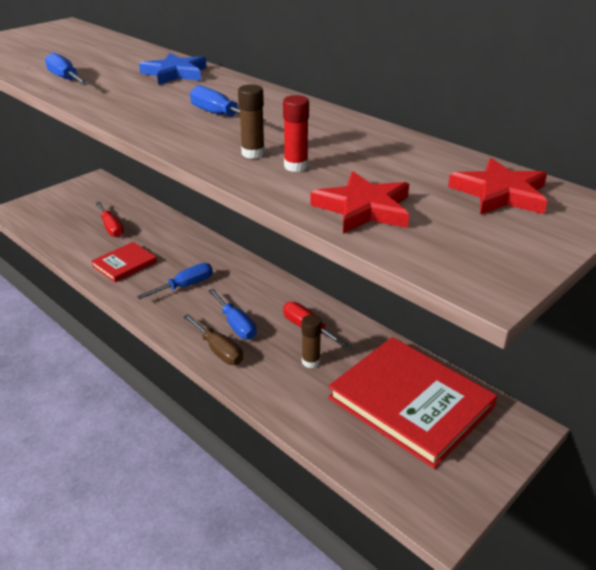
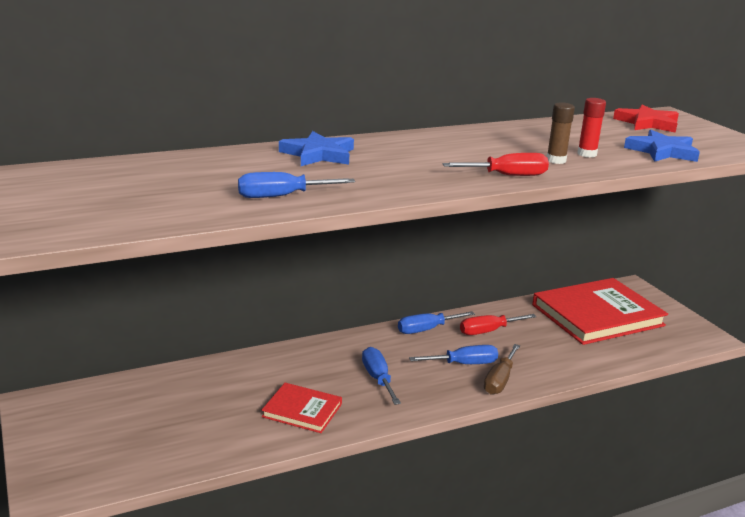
camera: 70 degrees left, 10 degrees down
(111, 228) = (201, 408): red screwdriver -> red screwdriver (507, 176)
(125, 264) = (302, 410): red book -> red book turned 45 degrees counterclockwise
(218, 350) = (499, 380): brown screwdriver -> brown screwdriver turned 135 degrees clockwise
(219, 115) = (459, 157): blue screwdriver -> blue screwdriver (426, 329)
(311, 362) = (534, 341): brown glue stick -> none
(364, 208) = (662, 151): red star -> blue star

